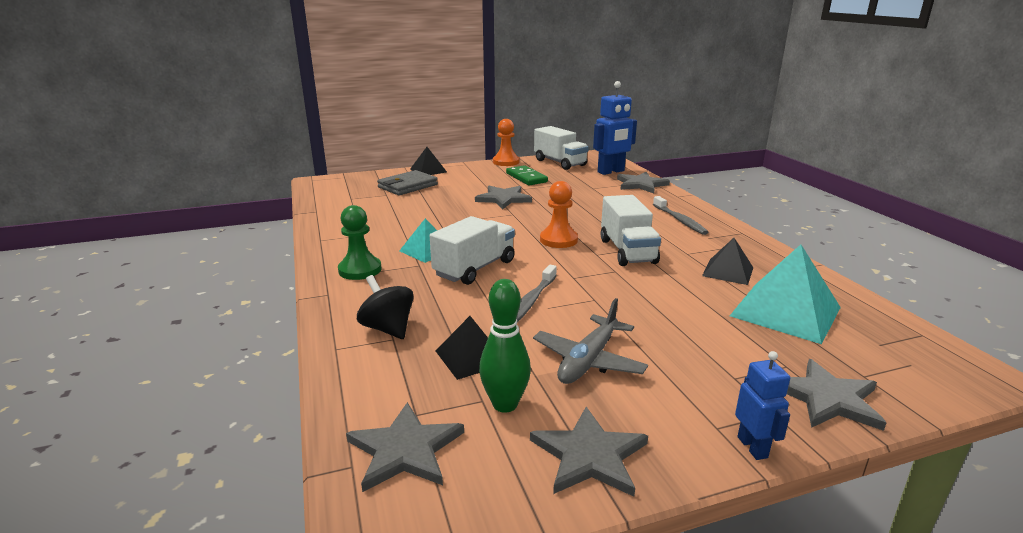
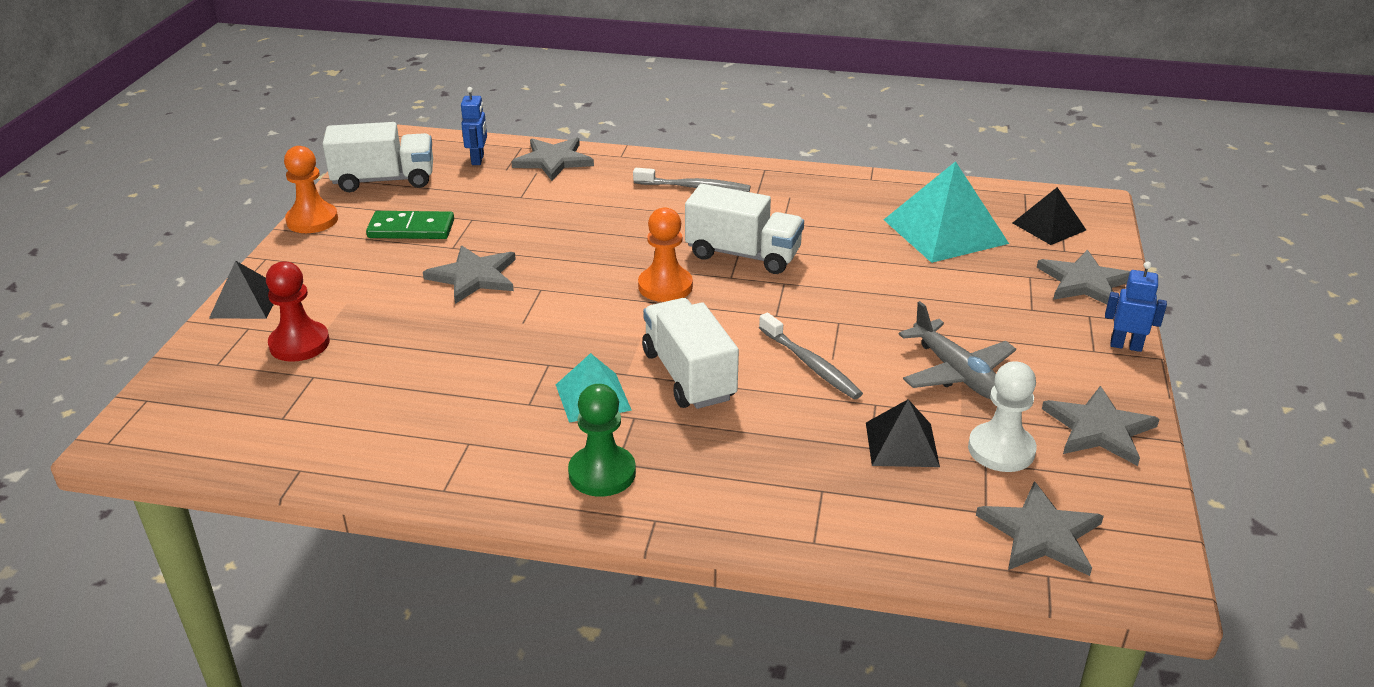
camera: 60 degrees left, 10 degrees up
(388, 328) = (795, 488): black spinning top -> none
(408, 186) = (299, 344): grey wallet -> red pawn
(505, 404) = (1001, 450): green bowling pin -> white pawn
(611, 172) = (478, 160): blue robot -> blue robot, size x0.54
(727, 271) = (845, 220): black pyramid -> black pyramid (1049, 226)

